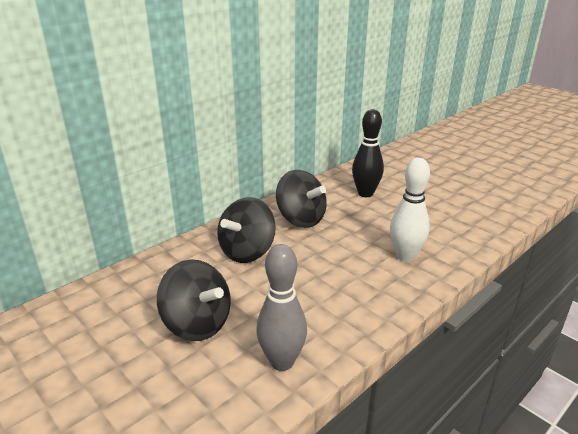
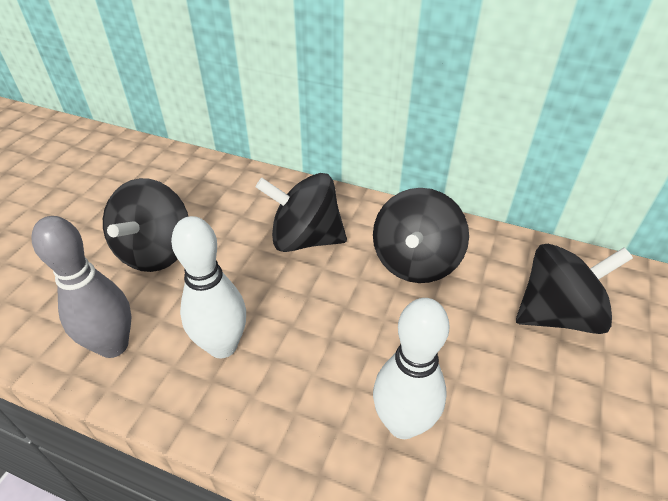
camera: 65 degrees right, 15 degrees up
(316, 307) = (222, 346): none -> white bowling pin
(365, 193) = (557, 314): black bowling pin -> black spinning top

